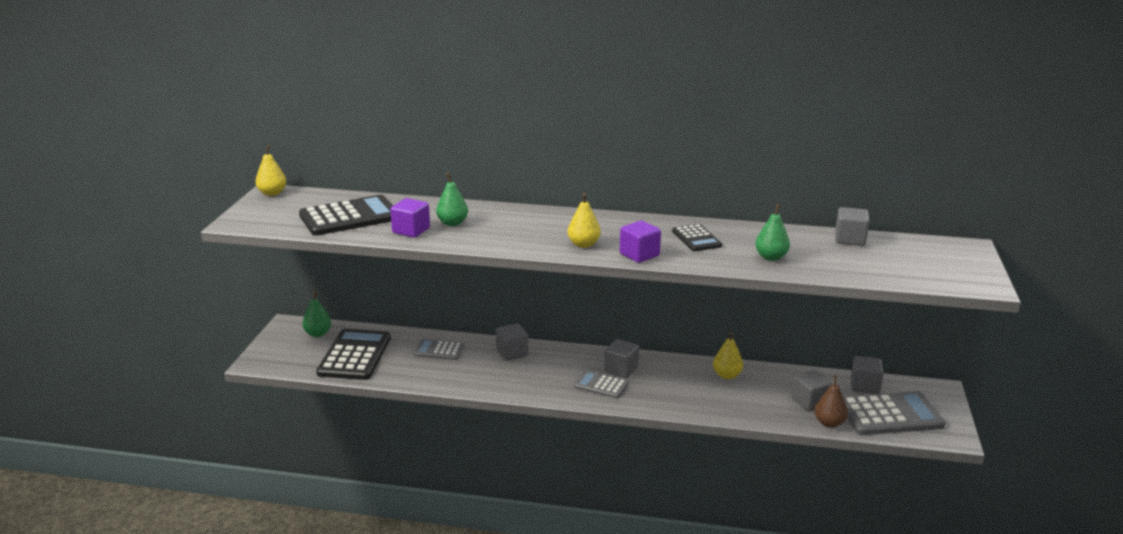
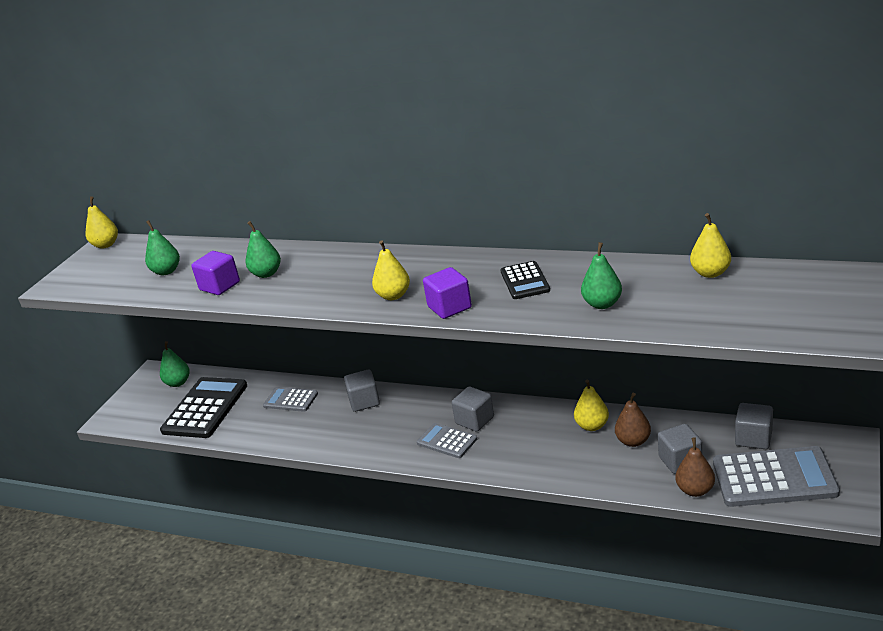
camera: 15 degrees right, 5 degrees up
(349, 217) = (166, 271): black calculator -> green pear
(766, 387) = (633, 441): none -> brown pear
(850, 239) = (710, 273): grey cube -> yellow pear

